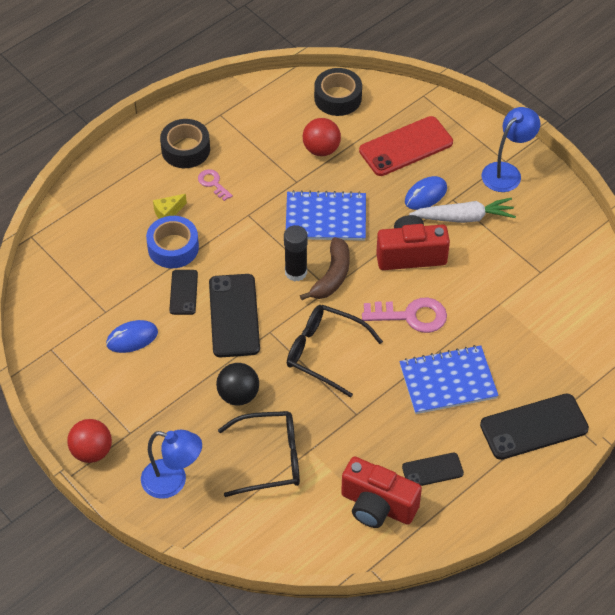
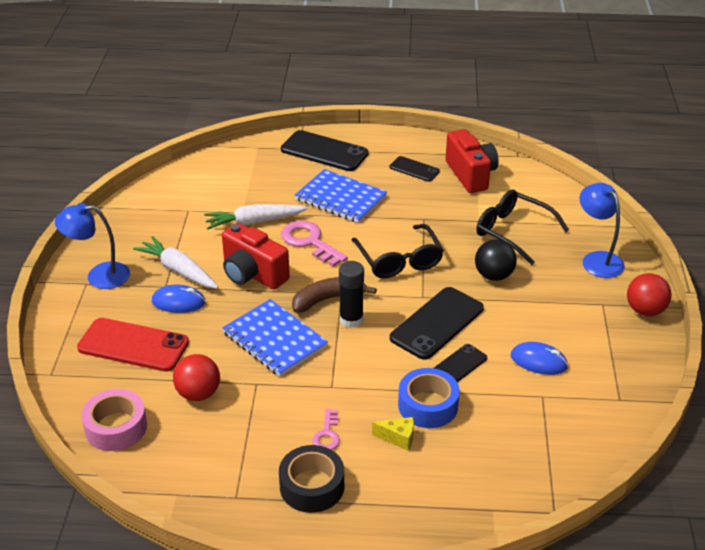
camera: 135 degrees left, 15 degrees down
(338, 98) = (116, 427): black tape -> pink tape
(477, 301) = (254, 222): none -> white carrot

